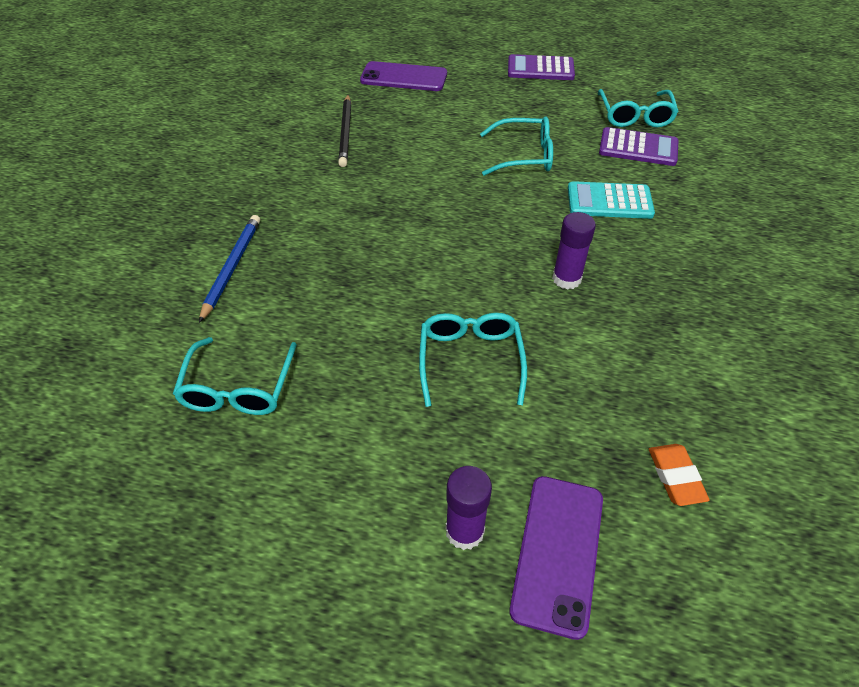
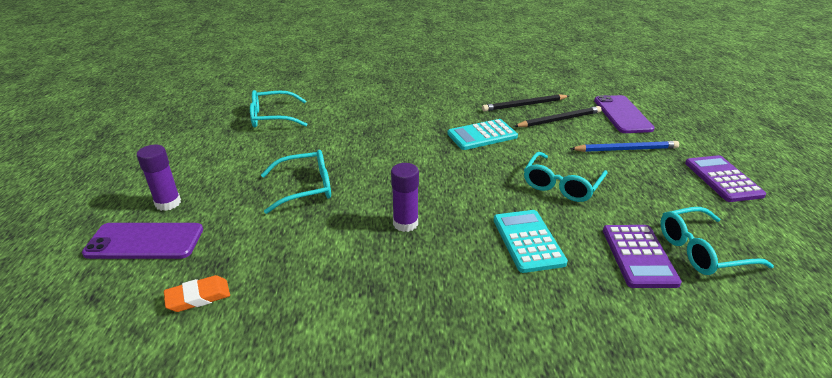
camera: 75 degrees right, 15 degrees down
(232, 267) = (365, 97): blue pencil -> blue pencil (626, 149)
(394, 119) = (559, 120): none -> black pencil
(403, 182) = (482, 135): none -> turquoise calculator
(524, 156) = (561, 185): turquoise glasses -> turquoise glasses turned 45 degrees clockwise

